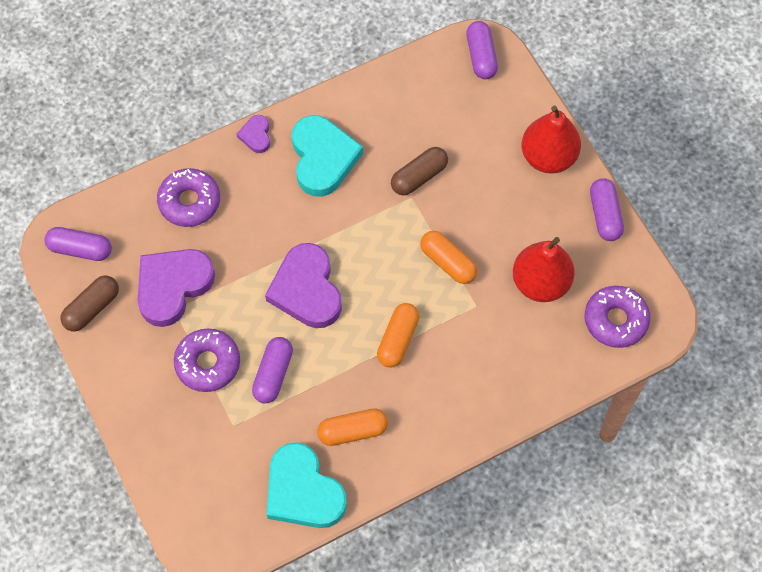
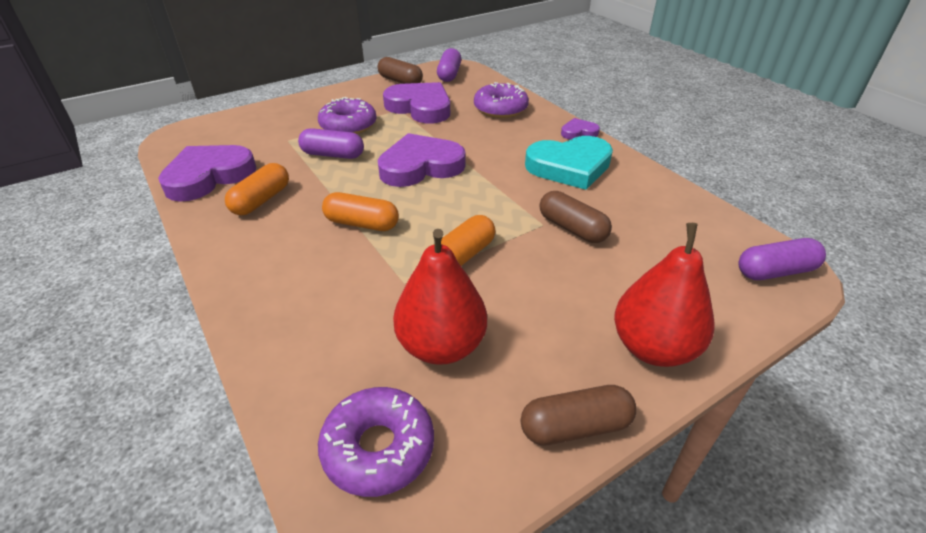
camera: 85 degrees right, 25 degrees down
(303, 491) = (209, 176): turquoise heart -> purple heart
(352, 431) = (261, 200): orange capsule -> orange capsule turned 45 degrees clockwise
(604, 215) = (575, 426): purple capsule -> brown capsule

